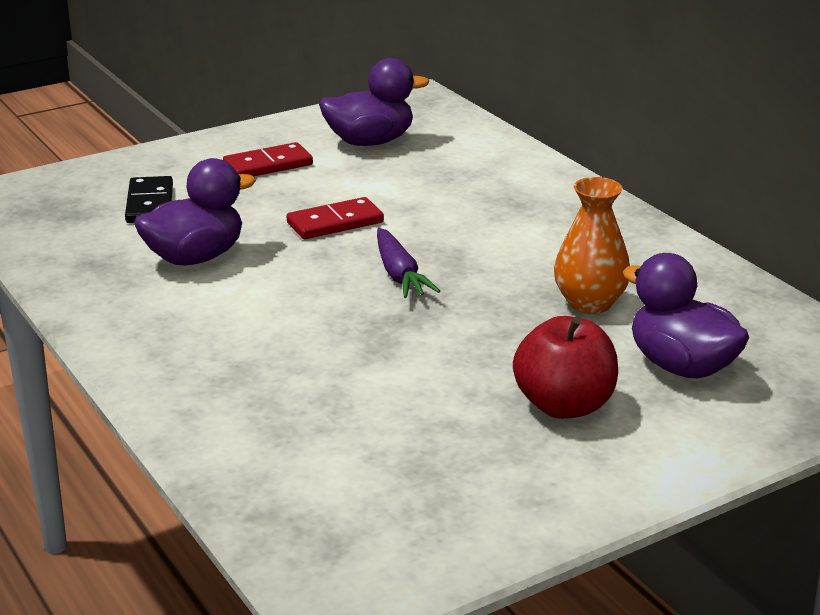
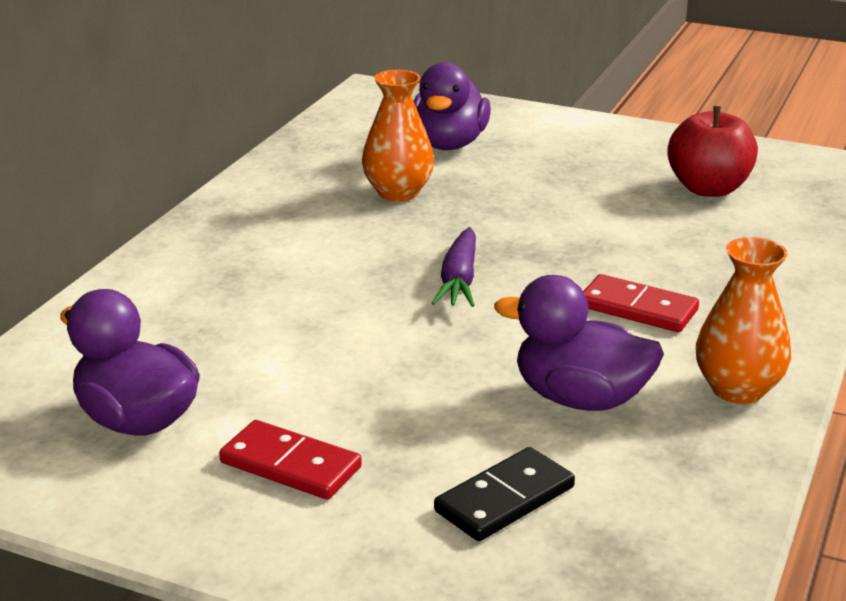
camera: 125 degrees left, 0 degrees up
(117, 312) = (737, 389): none -> orange vase
(335, 223) = (395, 352): red domino -> red domino (637, 308)
(399, 274) = (459, 280): purple carrot -> purple carrot turned 150 degrees clockwise
(564, 406) = (559, 165): red apple -> red apple (708, 189)

